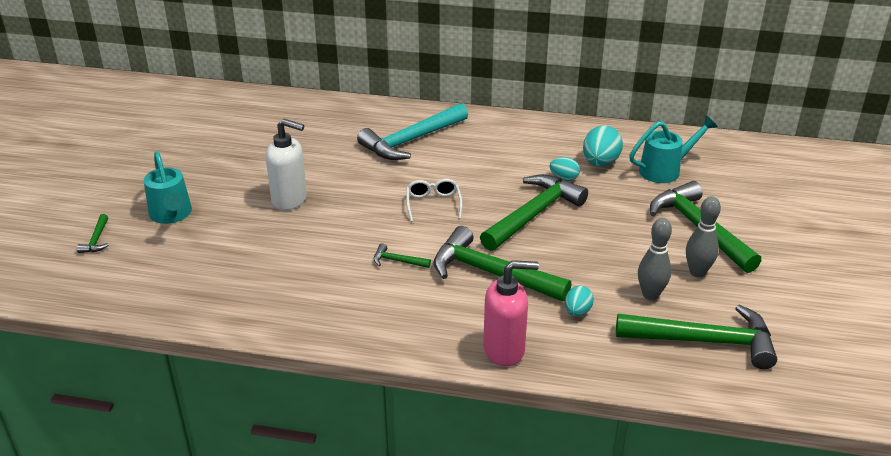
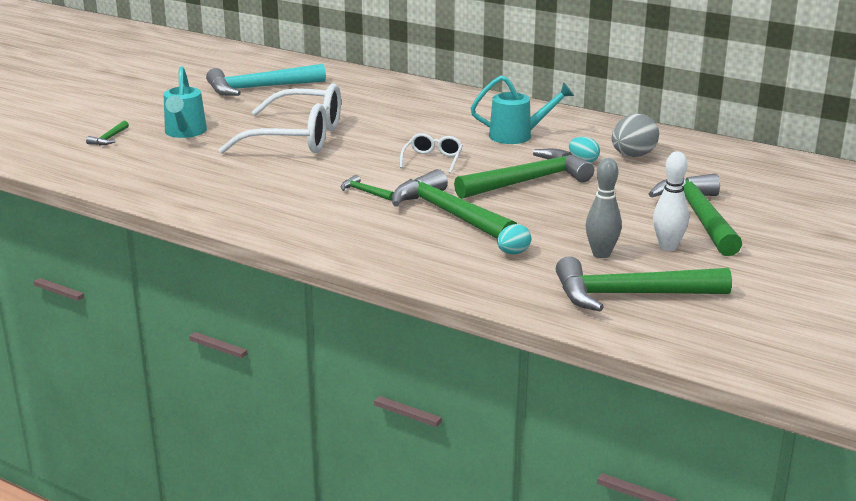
camera: 20 degrees right, 10 degrees down
(290, 200) = (298, 138): white soap dispenser -> white glasses
(411, 141) = (448, 115): turquoise hammer -> turquoise hammer (259, 88)
(504, 350) = (416, 265): pink soap dispenser -> none
(600, 163) = (633, 156): turquoise egg -> grey egg
(665, 170) = (700, 170): turquoise watering can -> turquoise watering can (517, 136)
(697, 272) = (668, 247): grey bowling pin -> white bowling pin
(704, 341) = (630, 295): green hammer -> green hammer turned 150 degrees clockwise

